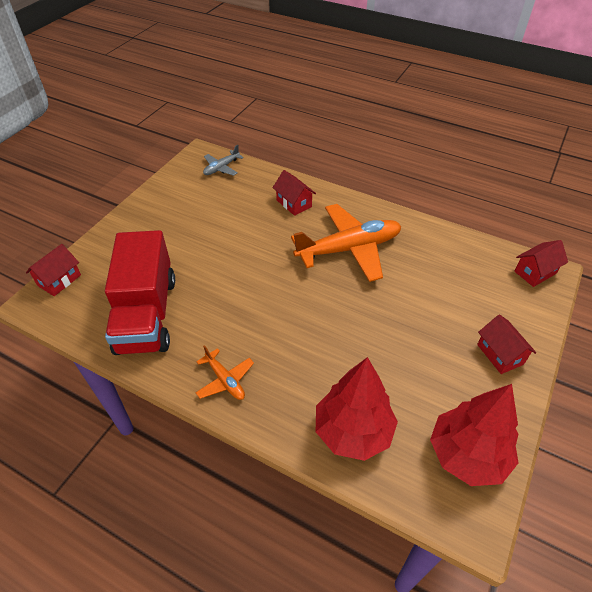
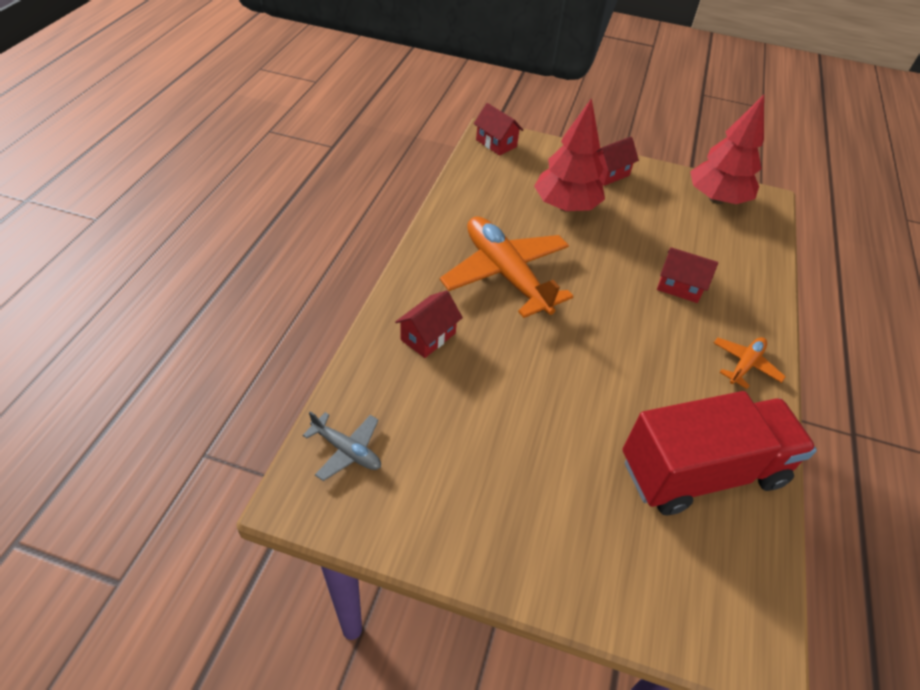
camera: 105 degrees left, 0 degrees up
(59, 280) = (701, 633): red house -> red house (679, 287)
(353, 431) = (738, 263): red tree -> red tree (565, 206)

